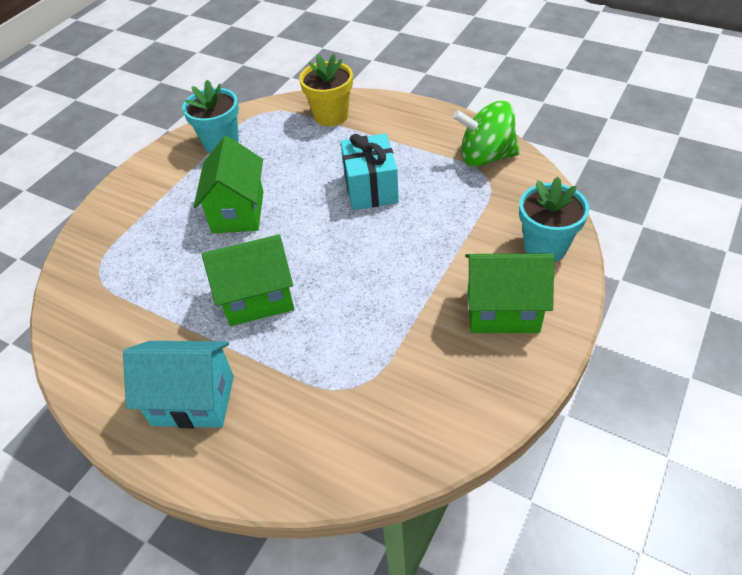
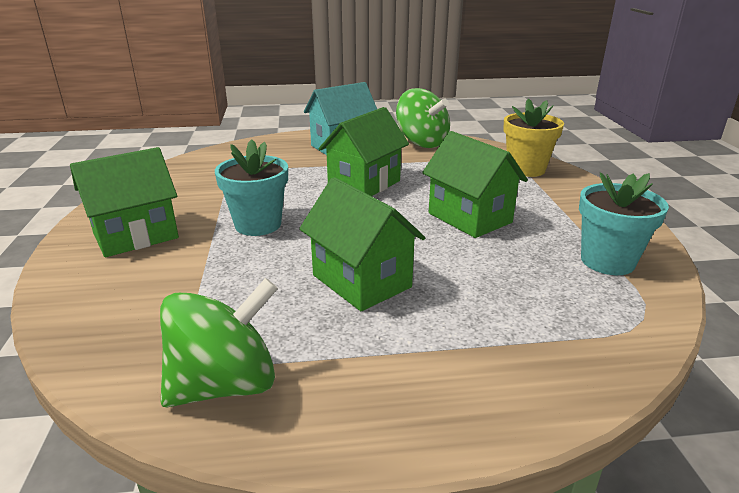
camera: 140 degrees right, 20 degrees down
(104, 359) = (421, 142): none -> green spinning top
(331, 116) = (546, 352): yellow flower pot -> yellow flower pot (526, 169)
(370, 188) = (361, 281): turquoise gift -> green house
(545, 247) = (94, 297): turquoise flower pot -> turquoise flower pot (258, 224)

